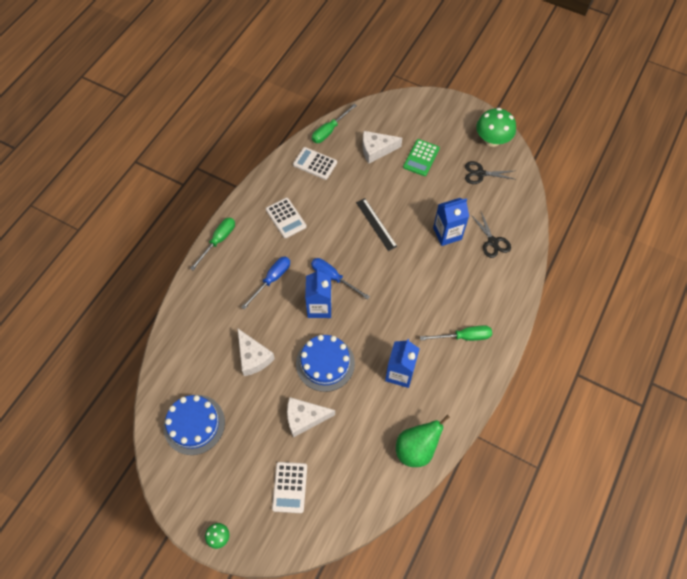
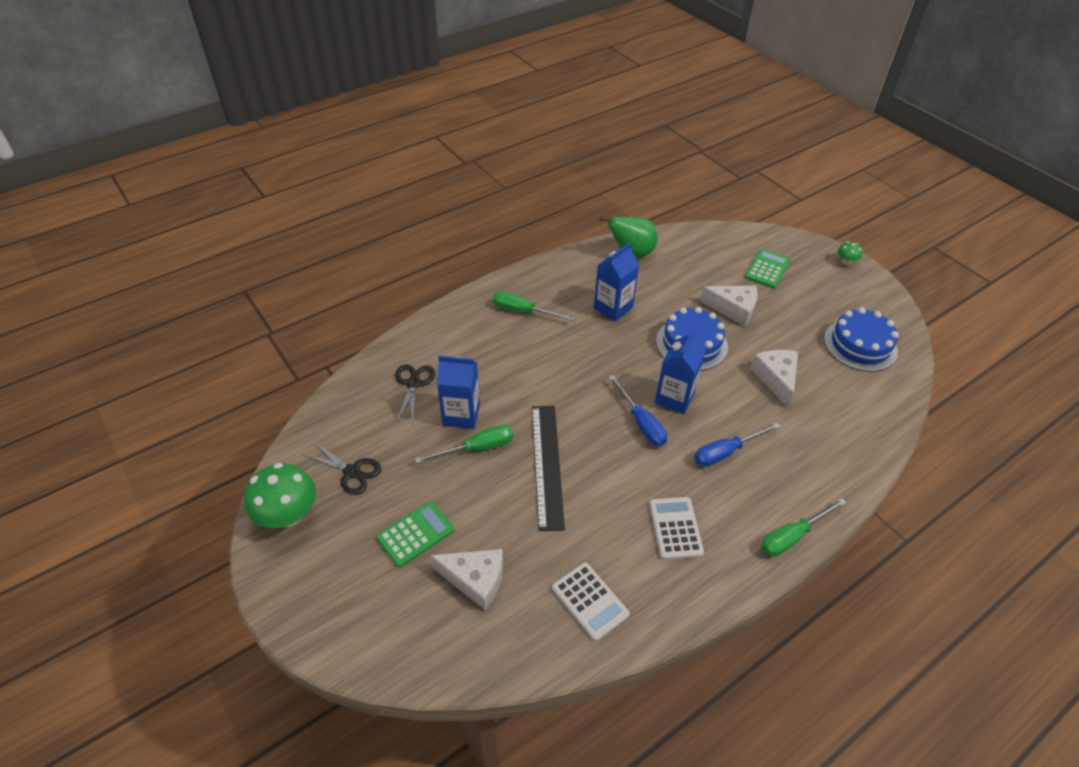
camera: 155 degrees left, 15 degrees down
(290, 487) = (767, 269): white calculator -> green calculator
(329, 130) = (532, 657): green screwdriver -> green screwdriver (477, 448)
(376, 224) = (546, 465): black ruler -> black ruler, size x1.50

